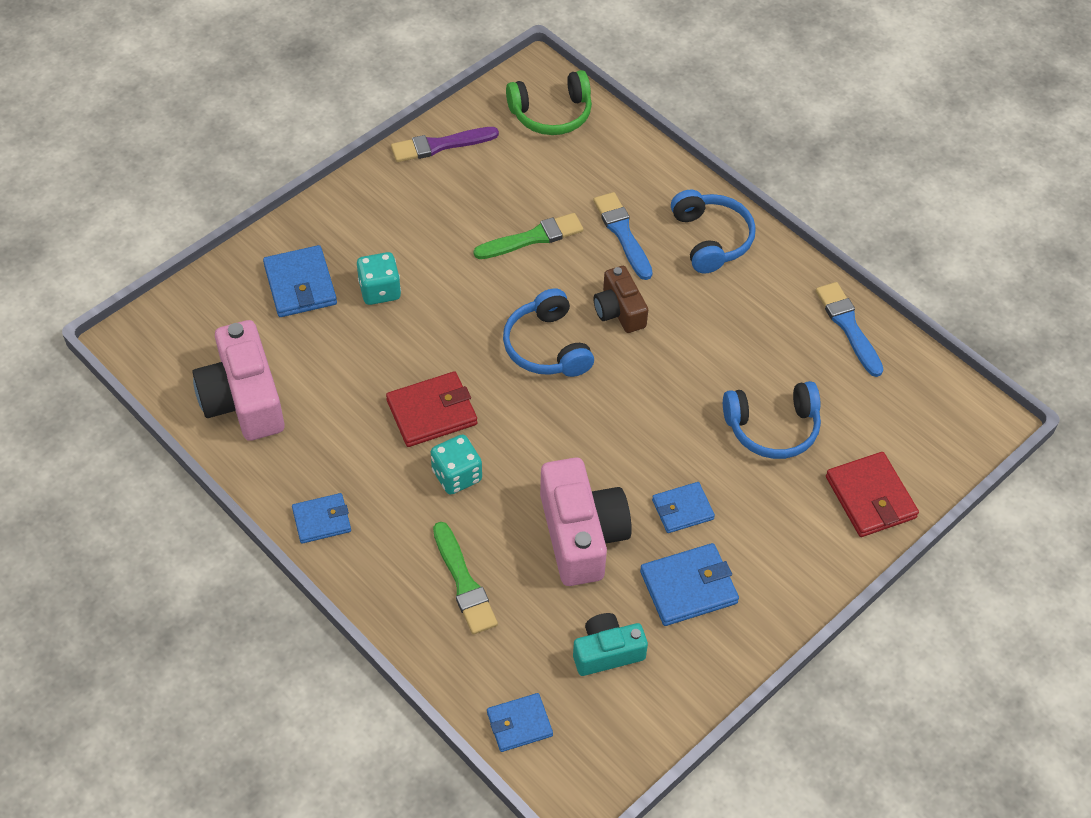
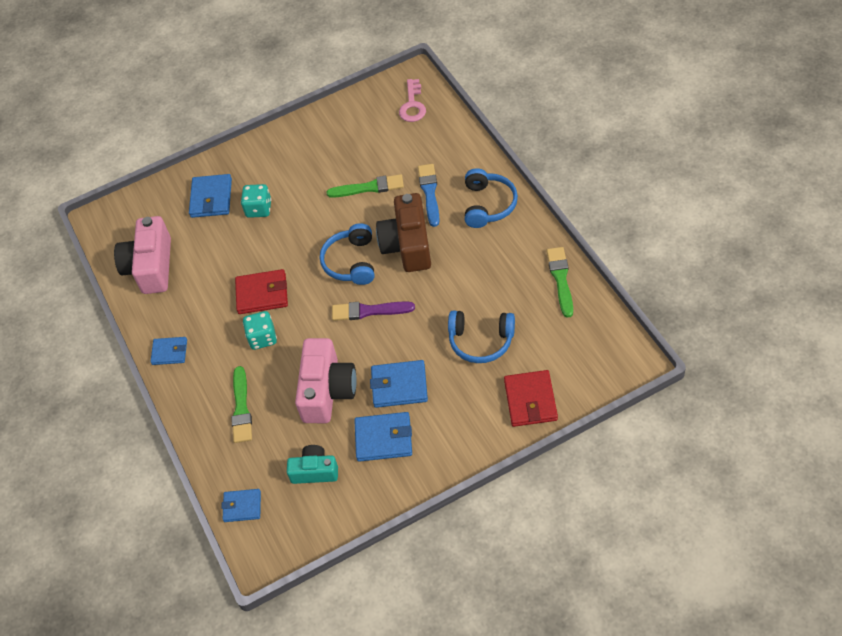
camera: 25 degrees right, 0 degrees up
(440, 145) = (332, 117): purple brush -> purple brush (369, 311)
(551, 114) = (412, 105): green headphones -> pink key
(619, 310) = (407, 245): brown camera -> brown camera, size x1.69
(682, 509) = (399, 386): blue wallet -> blue wallet, size x1.53
(848, 326) = (560, 279): blue brush -> green brush

